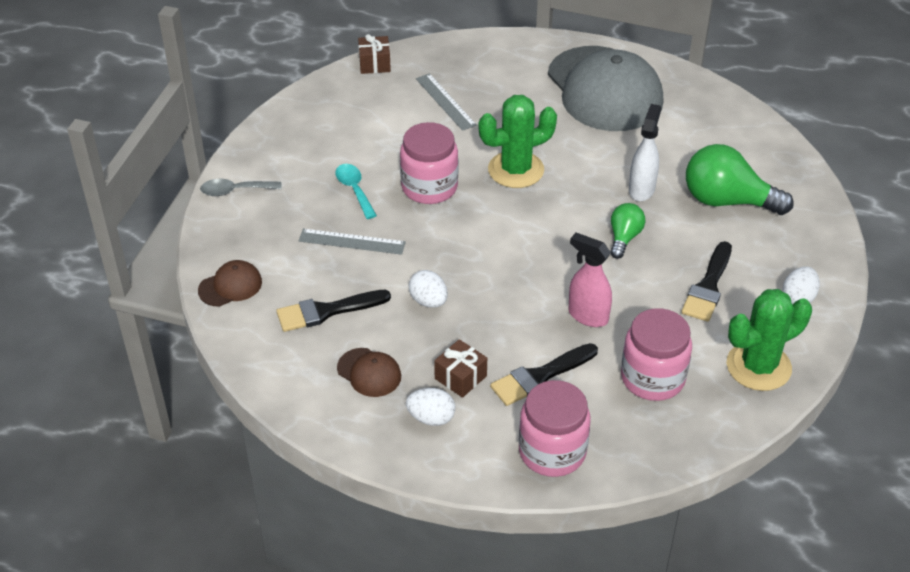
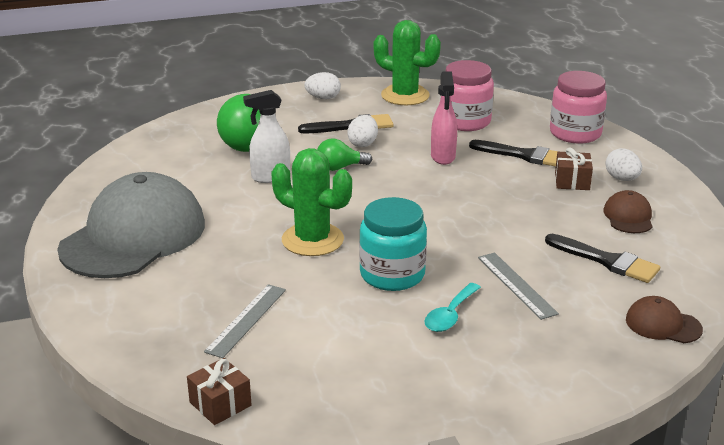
camera: 125 degrees left, 15 degrees down
(235, 191) = (554, 393): grey spoon -> none
(428, 301) = (524, 221): white egg -> white egg (363, 144)
(429, 187) = (392, 274): pink jar -> turquoise jar

